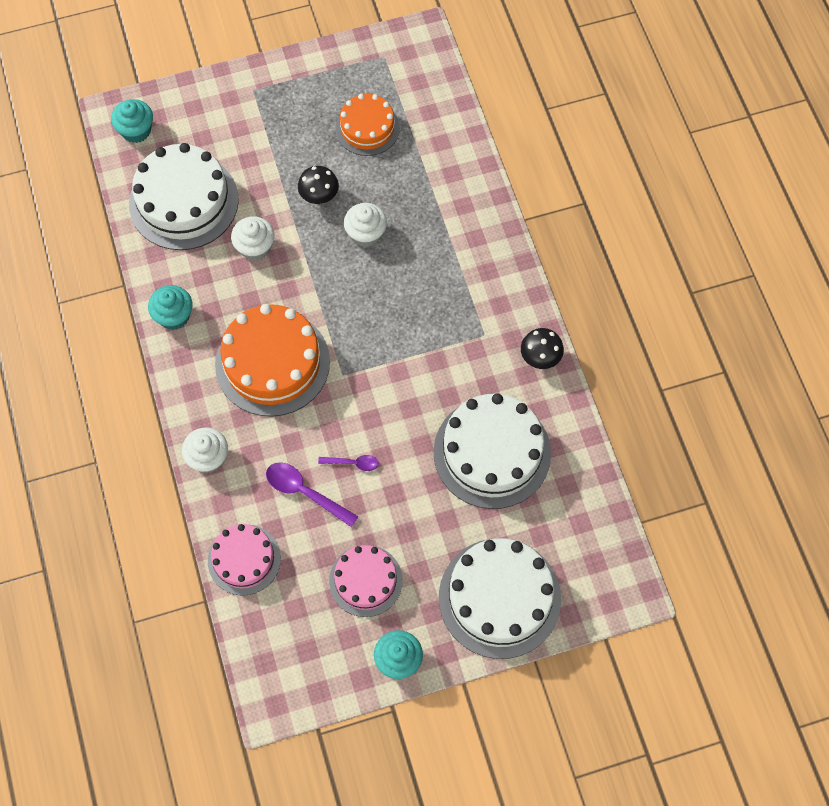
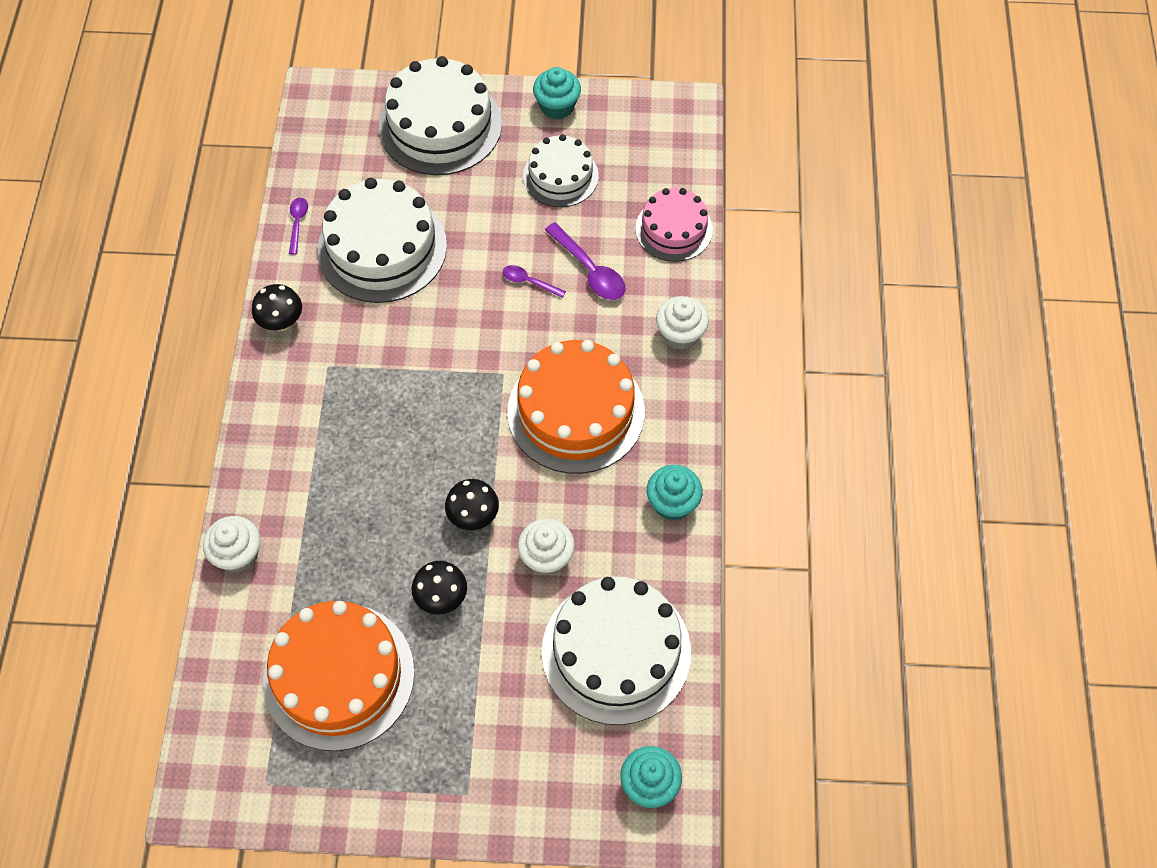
camera: 160 degrees left, 5 degrees down
(320, 258) = (473, 516): none -> black mushroom
(365, 580) = (560, 176): pink cake -> white cake
(366, 234) = (405, 529): white cupcake -> white cupcake (238, 554)
(367, 128) = (339, 676): orange cake -> orange cake, size x1.66
(575, 450) = (297, 223): none -> purple spoon

